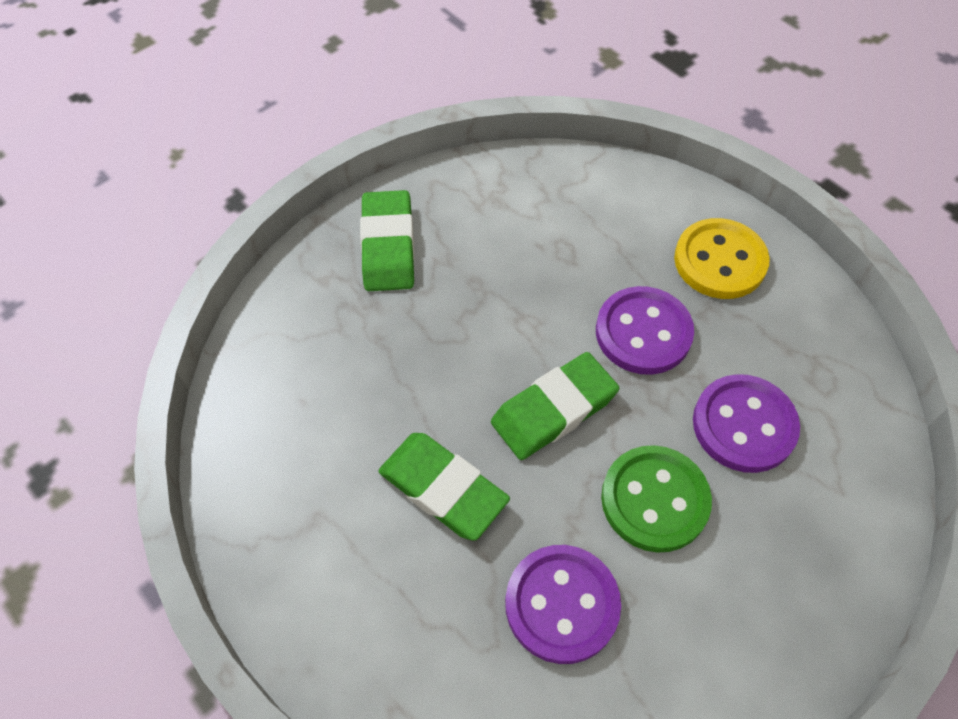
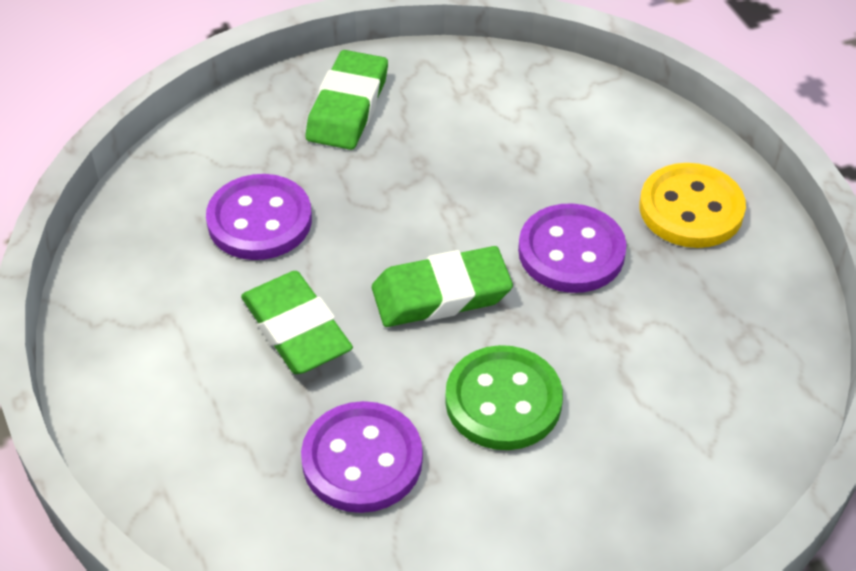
camera: 20 degrees right, 10 degrees down
(743, 425) = (634, 363): purple button -> purple button (259, 220)

